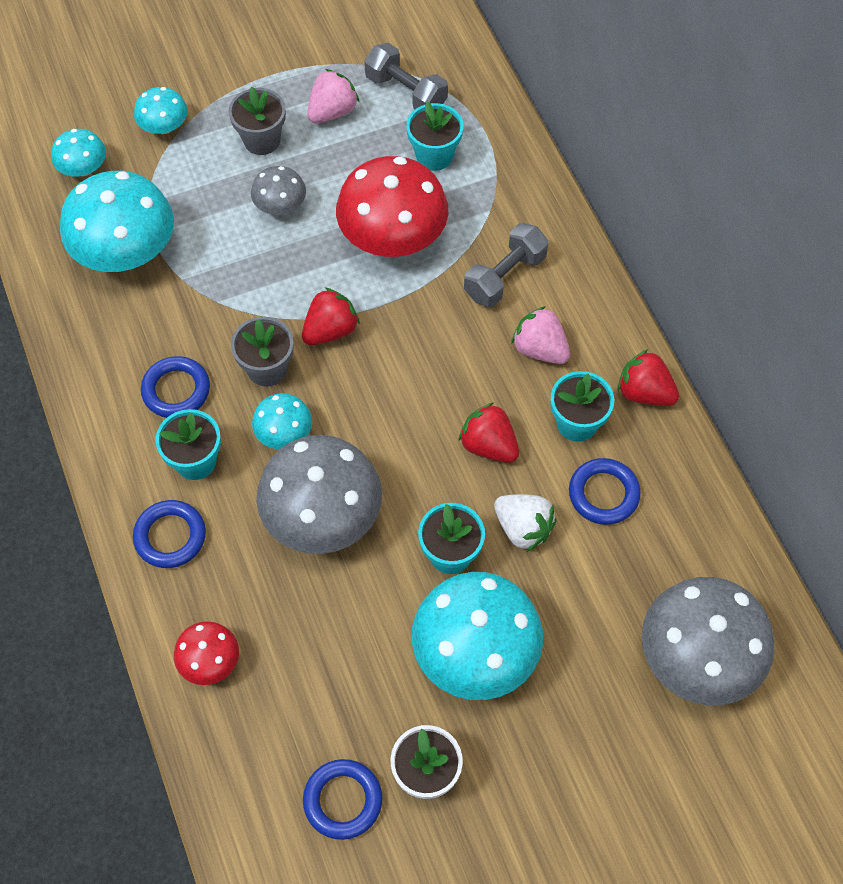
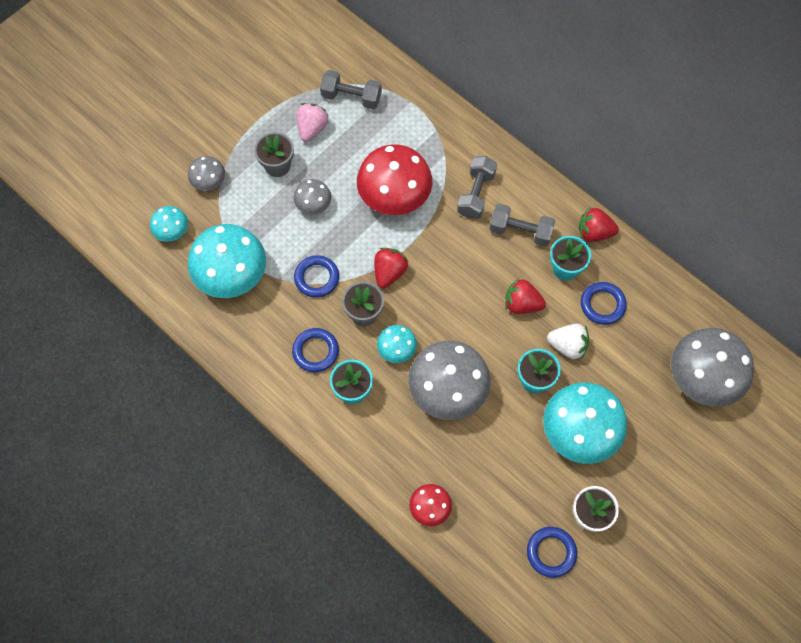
camera: 25 degrees left, 5 degrees up
(164, 126) = (209, 181): turquoise mushroom -> grey mushroom
(170, 536) = (364, 444): blue ring -> blue ring (317, 278)
(434, 155) = (391, 133): turquoise flower pot -> none
(540, 349) = (520, 231): pink strawberry -> grey dumbbell

